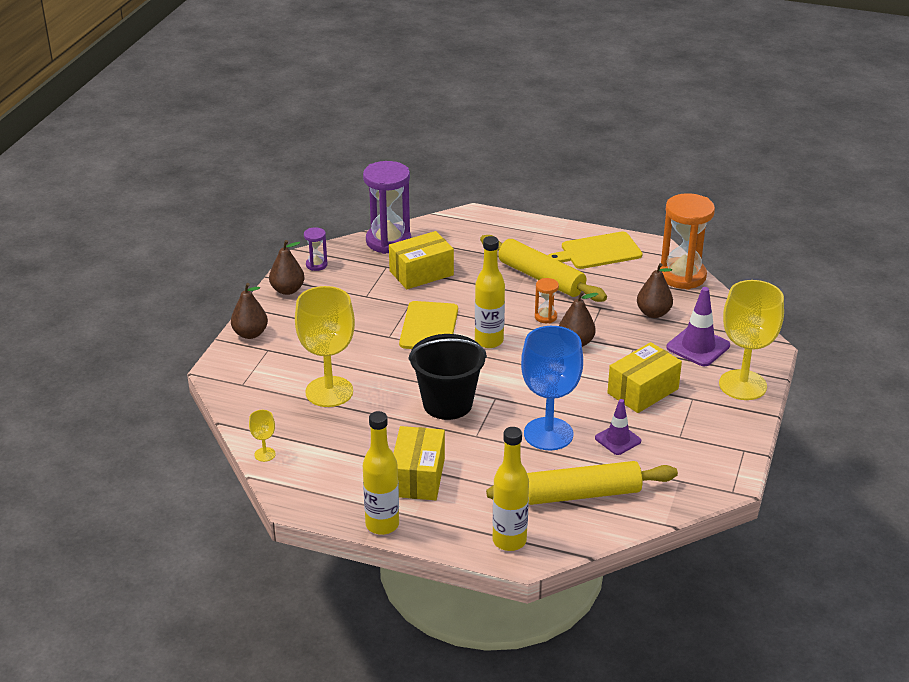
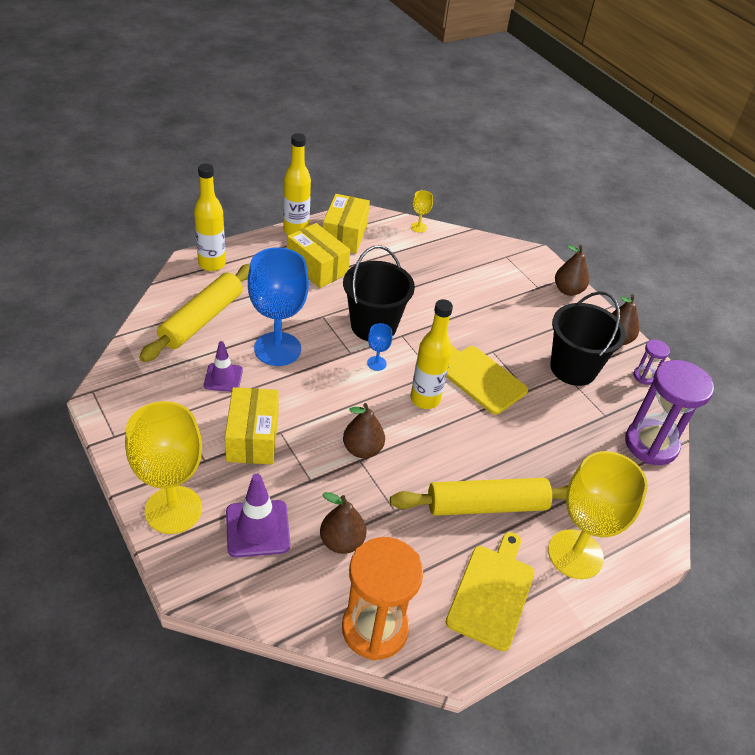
camera: 125 degrees right, 10 degrees up
(329, 392) = (454, 285): yellow goblet -> yellow goblet (575, 554)
(354, 295) = (573, 368): none -> black bucket
(421, 273) = (573, 429): yellow box -> yellow box (344, 235)
(487, 380) = (376, 363): none -> blue goblet
(545, 317) = (420, 459): orange hourglass -> none

